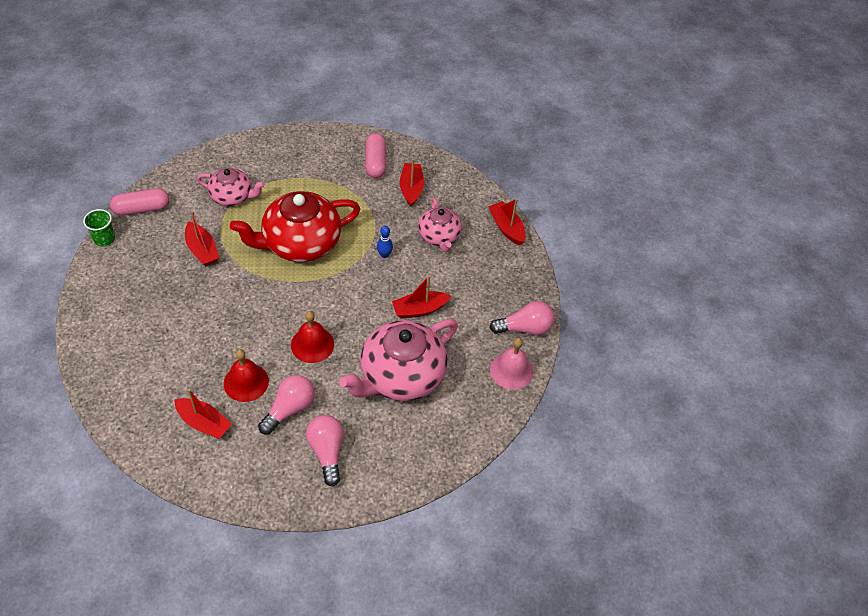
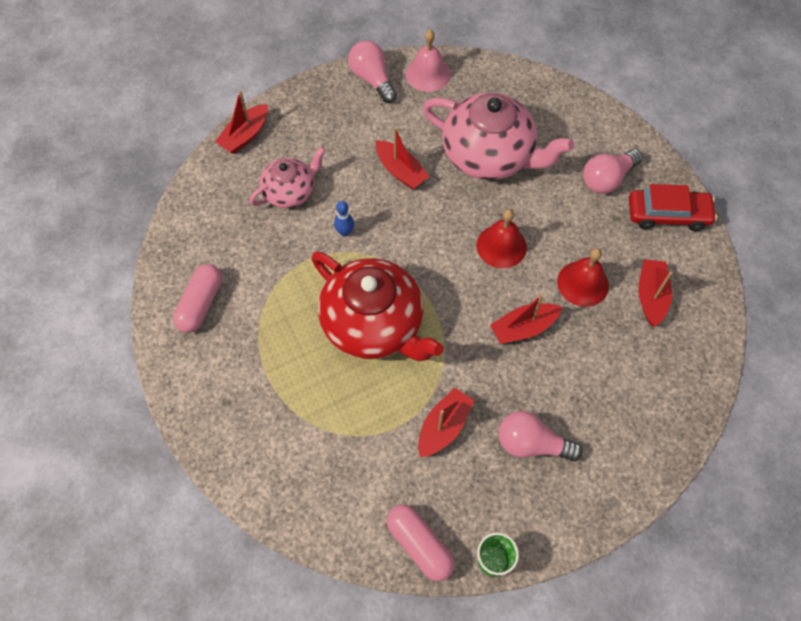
camera: 110 degrees left, 10 degrees up
(232, 196) = (340, 441): pink teapot -> none
(264, 480) = (668, 214): none -> red car
(289, 409) = (586, 230): pink light bulb -> pink light bulb (532, 444)
(375, 162) = (200, 304): pink capsule -> pink capsule turned 45 degrees counterclockwise
(411, 189) = (228, 247): red boat -> red boat (523, 328)

